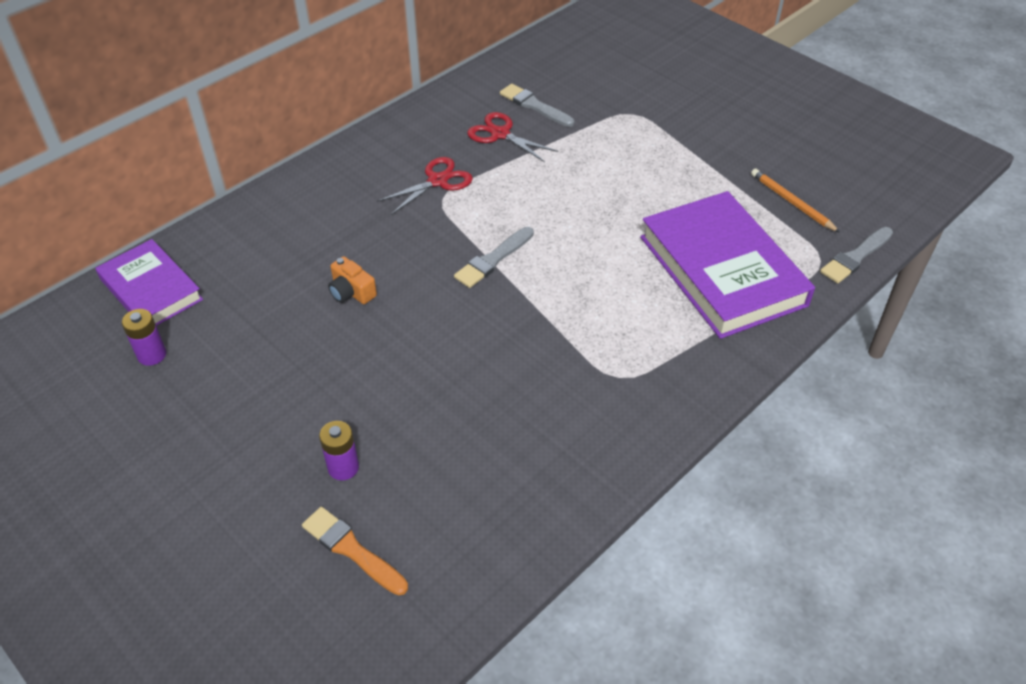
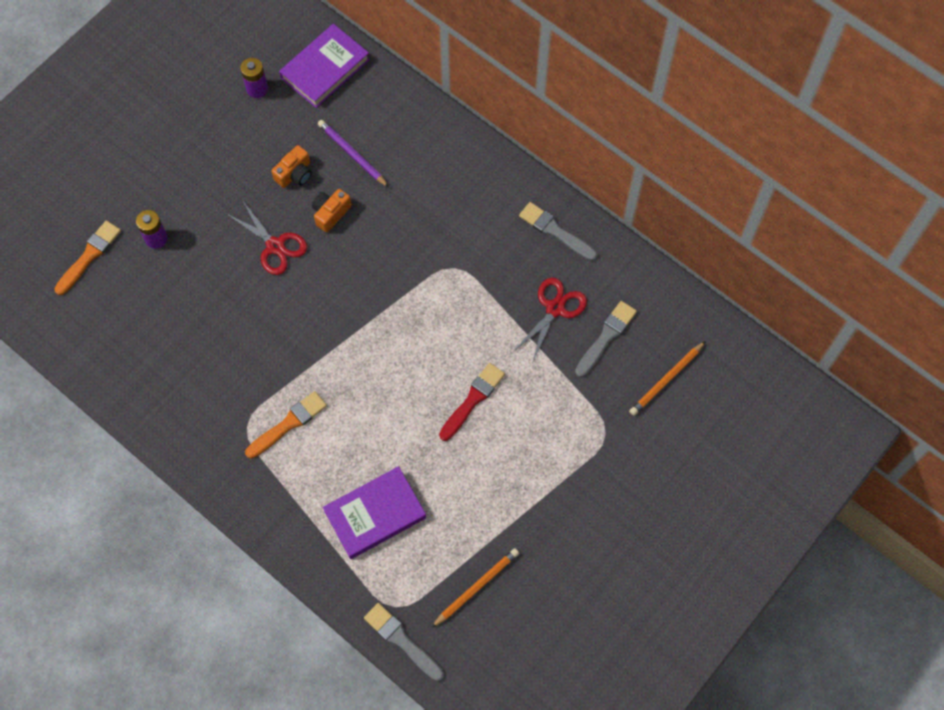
camera: 85 degrees right, 20 degrees up
(279, 270) = (352, 154): none -> purple pencil
(288, 322) = (295, 174): none -> orange camera
(437, 181) = (478, 261): red scissors -> red scissors (275, 246)
(493, 259) = (376, 318): grey brush -> grey brush (555, 231)
(580, 75) = (666, 380): none -> orange pencil
(594, 193) = (473, 400): none -> red brush
(617, 338) = (288, 424): none -> orange brush
(721, 271) = (375, 514): purple book -> purple book, size x0.61

